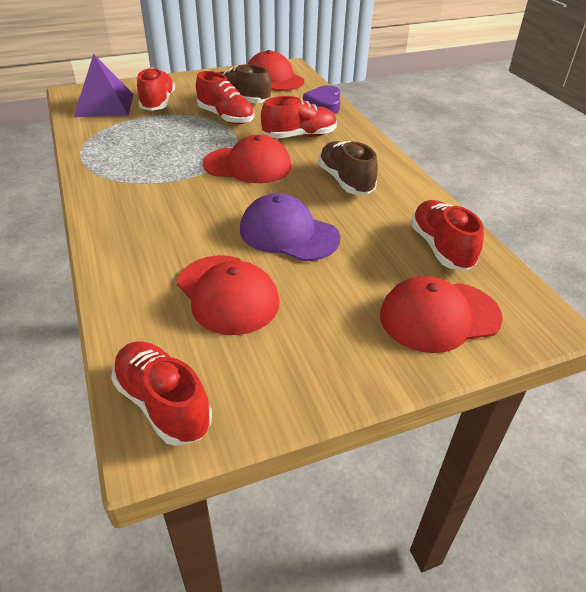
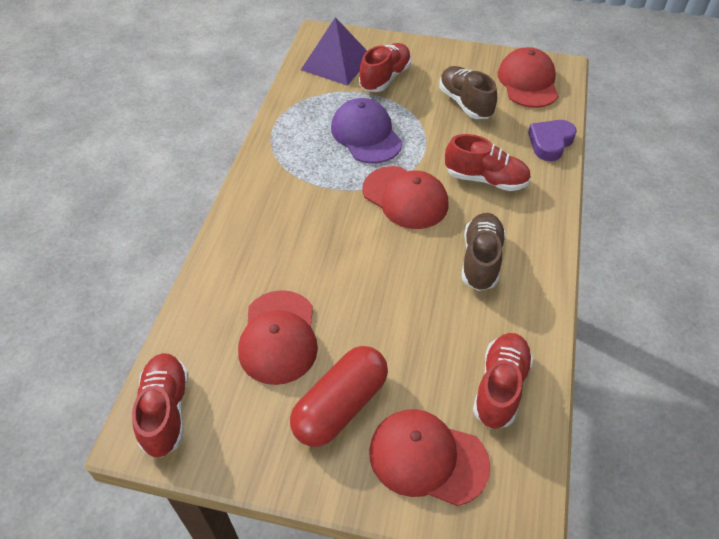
camera: 35 degrees right, 10 degrees up
(226, 117) = (434, 123): red shoe -> none
(288, 234) = (376, 298): purple cap -> purple cap (366, 135)
(333, 316) = (340, 406): none -> red capsule

